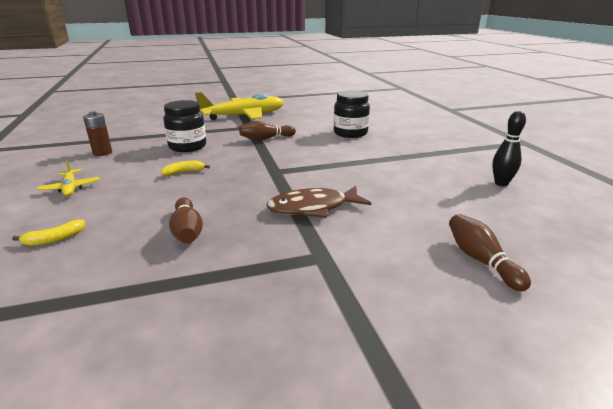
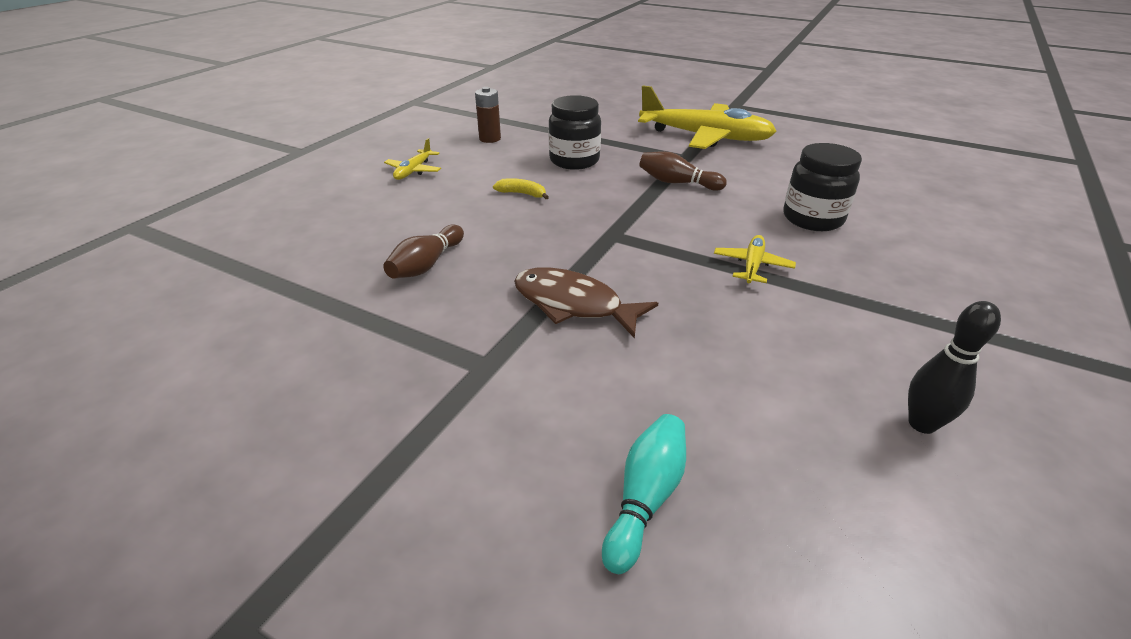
camera: 45 degrees right, 10 degrees up
(54, 239) = (337, 220): yellow banana -> none
(359, 159) = (752, 266): none -> yellow plane
(481, 260) = (645, 498): brown bowling pin -> turquoise bowling pin

